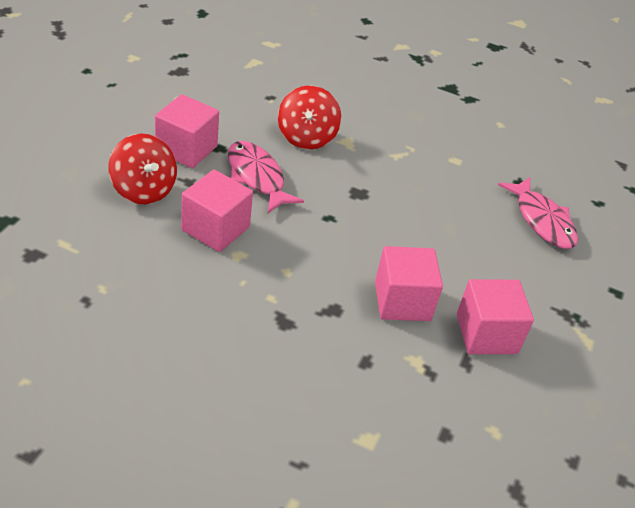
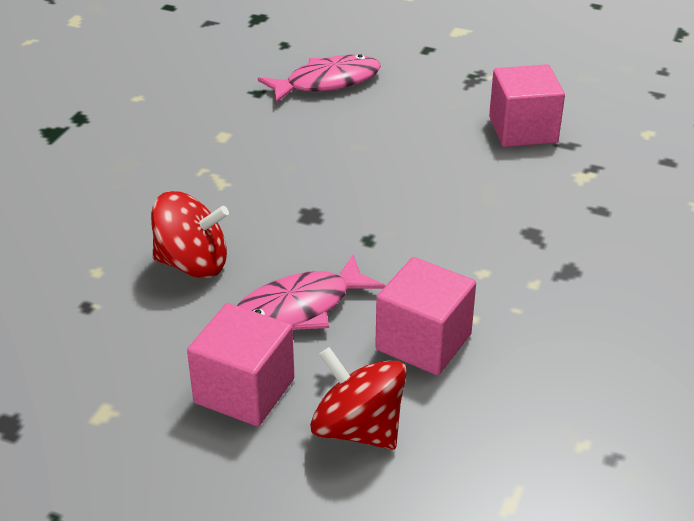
camera: 85 degrees left, 5 degrees down
(143, 190) = (358, 429): red spinning top -> red spinning top turned 105 degrees counterclockwise
(402, 301) = (498, 183): pink cube -> none

